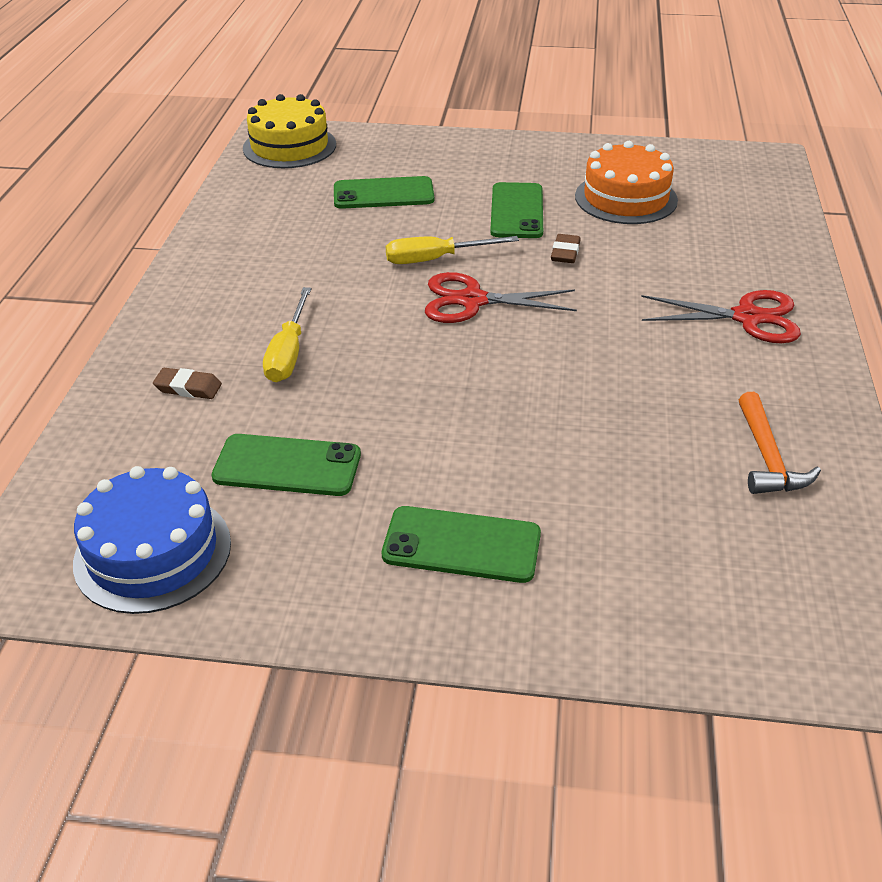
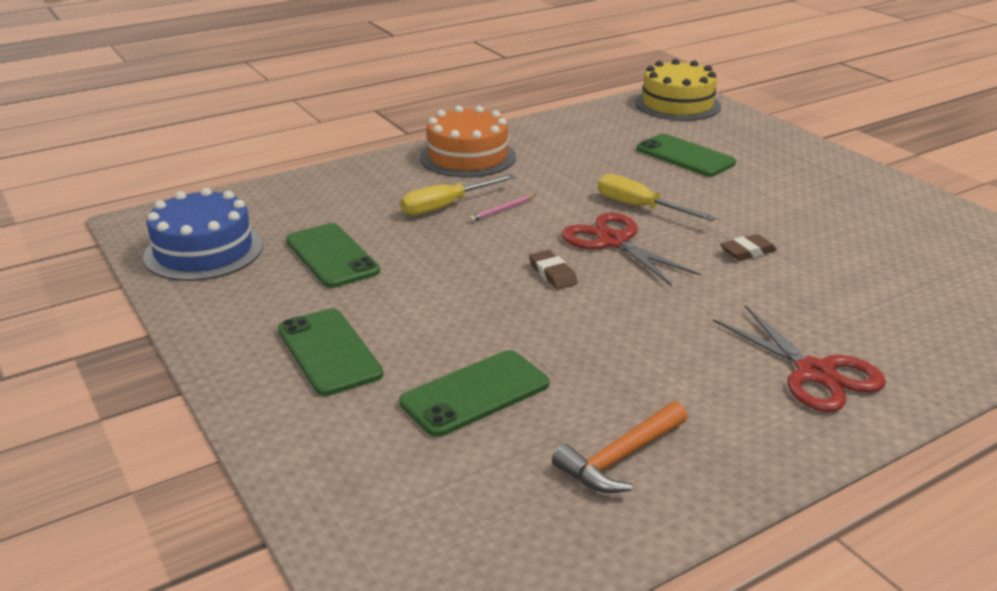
camera: 50 degrees right, 10 degrees down
(188, 388) = (364, 193): brown eraser -> brown eraser (552, 274)
(341, 326) = (502, 210): none -> pink pencil
(516, 211) = (765, 210): green phone -> green phone (475, 393)
(626, 198) = (883, 246): orange cake -> orange cake (468, 157)

